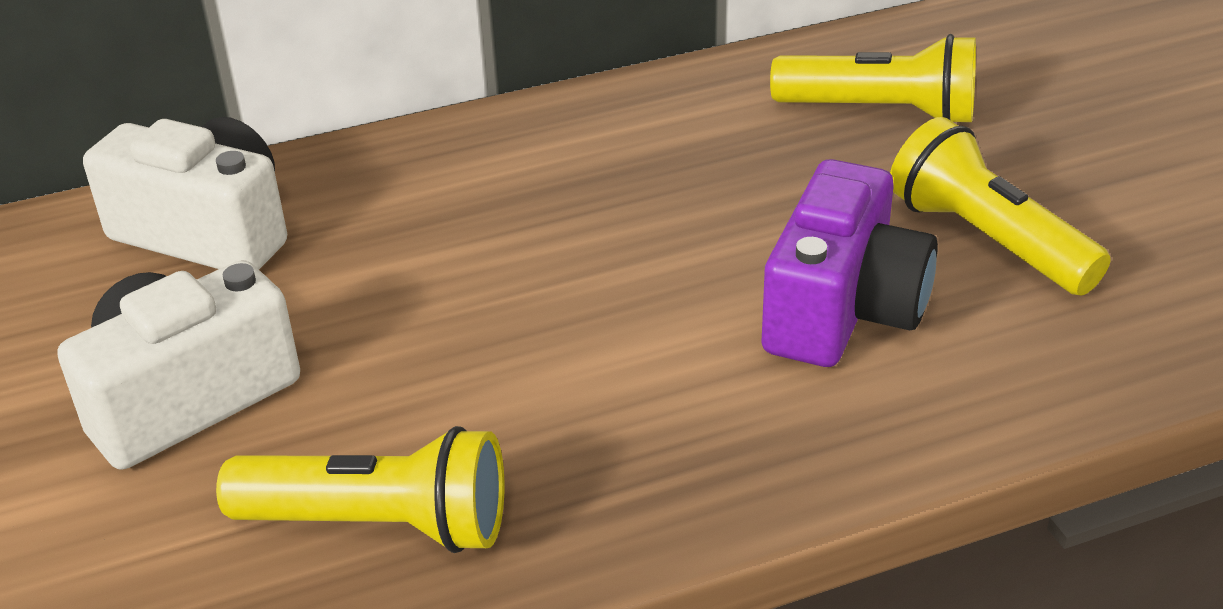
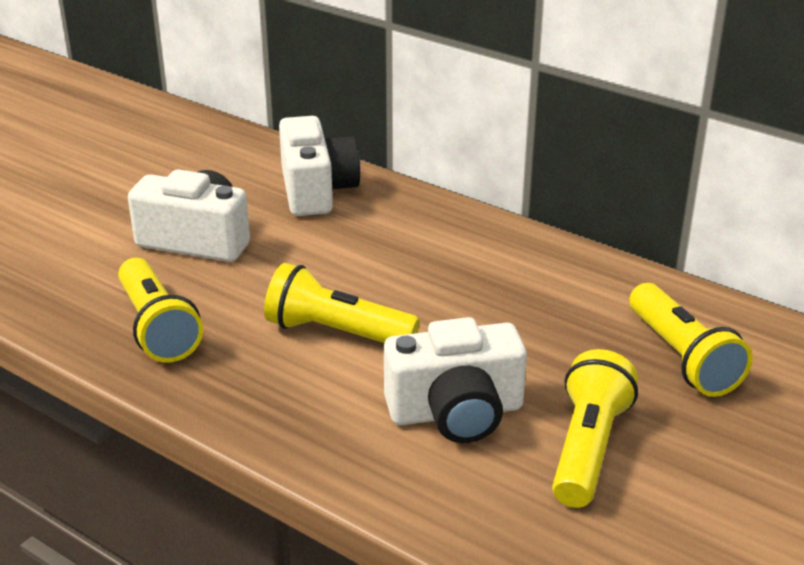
camera: 55 degrees right, 5 degrees down
(580, 344) = (336, 332): none -> yellow flashlight
(843, 309) = (456, 412): purple camera -> white camera

